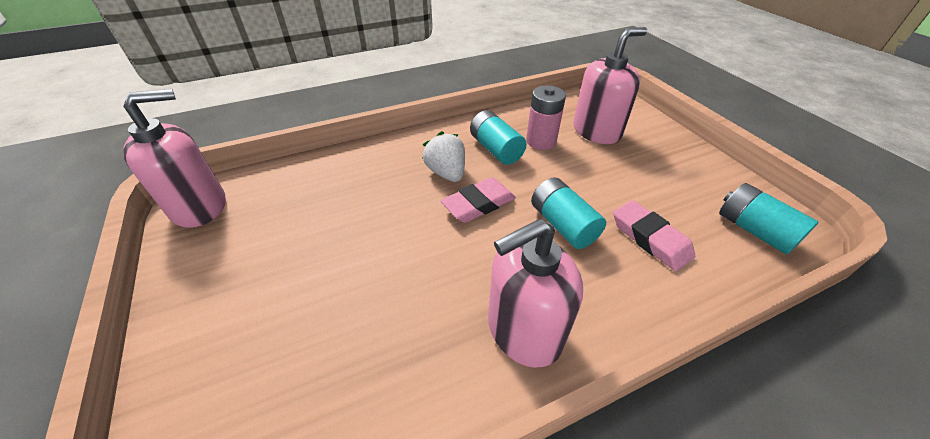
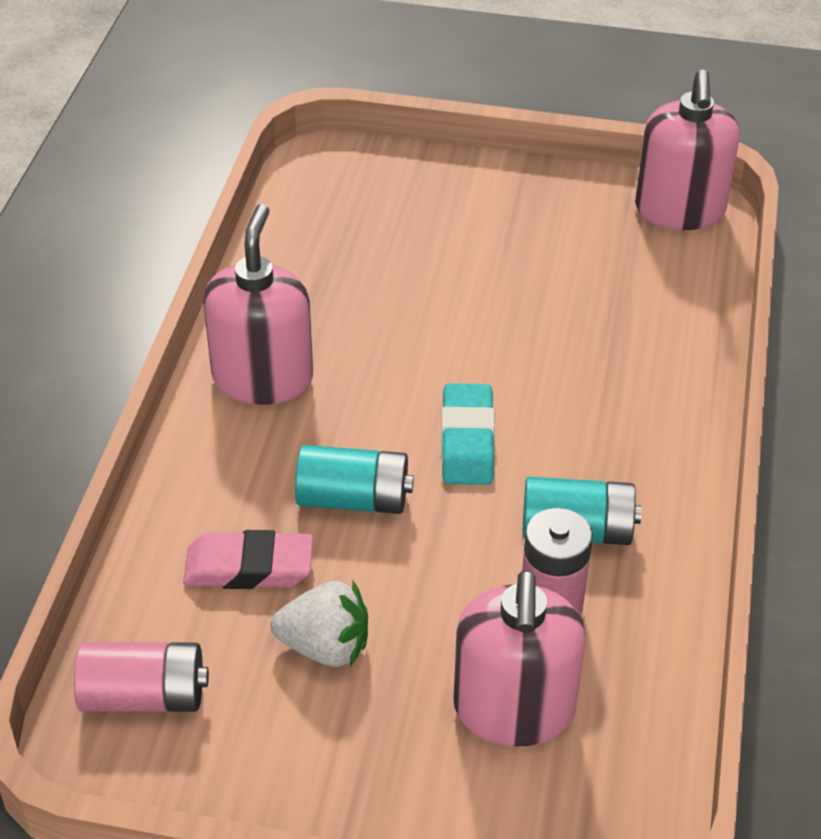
camera: 125 degrees right, 0 degrees up
(446, 173) = (564, 443): white strawberry -> white strawberry (325, 647)
(478, 204) = (467, 441): pink eraser -> turquoise eraser
(754, 230) = (144, 696): turquoise battery -> pink battery

